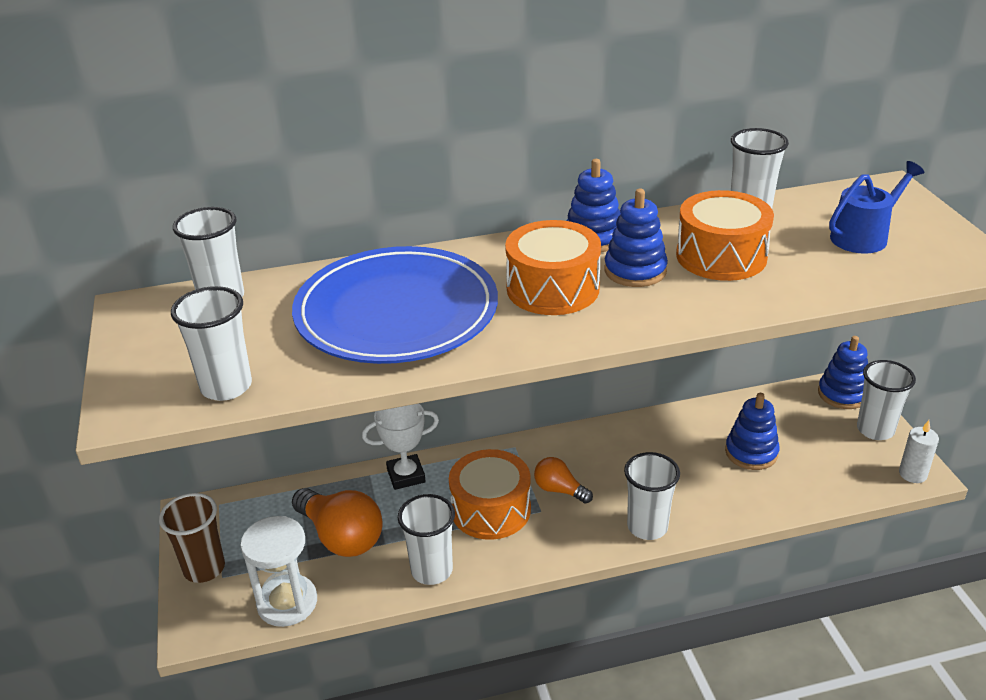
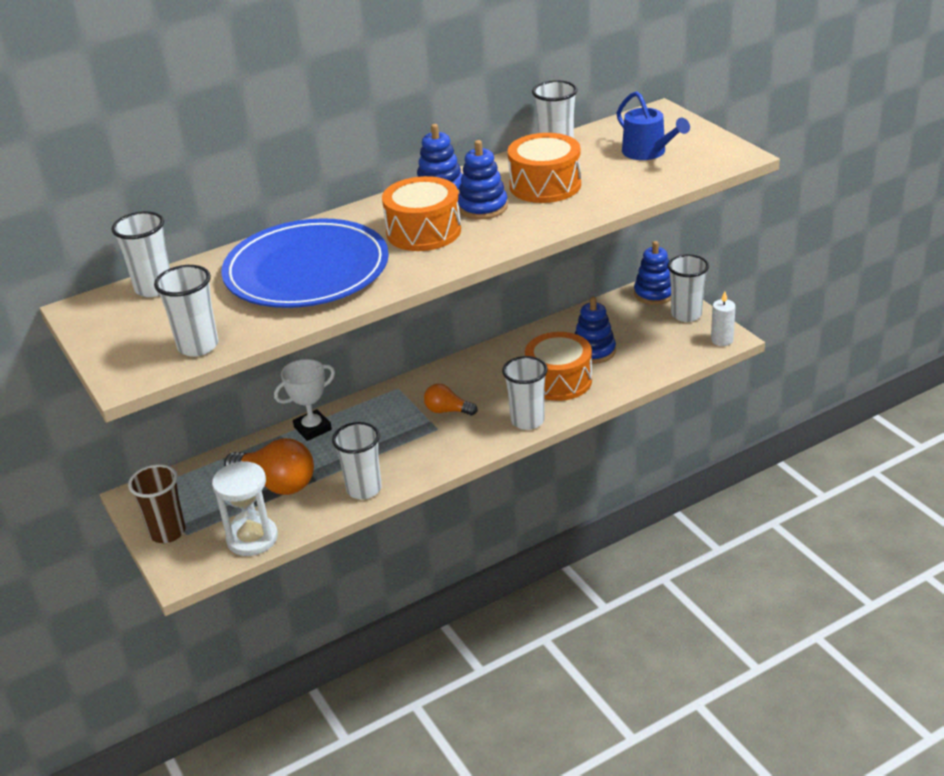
camera: 15 degrees left, 0 degrees up
(491, 509) = (395, 437): orange drum -> orange drum (559, 380)
(863, 236) = (647, 152): blue watering can -> blue watering can turned 105 degrees clockwise

